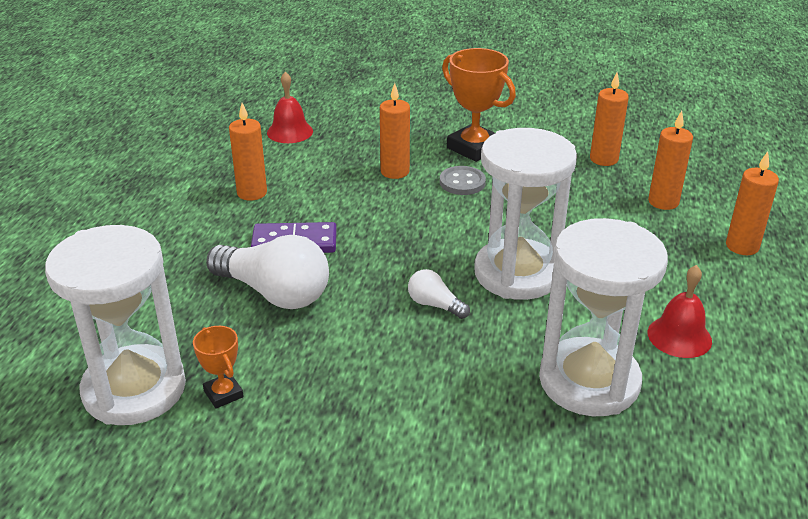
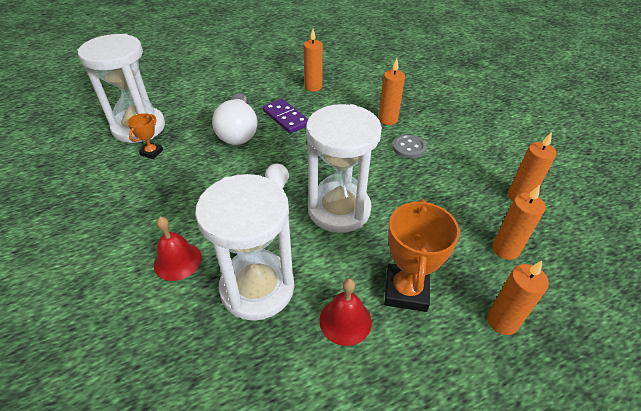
camera: 55 degrees right, 10 degrees up
(290, 132) = (380, 72): red bell -> red bell (177, 261)
(474, 148) = (452, 136): orange trophy -> orange trophy (406, 291)

